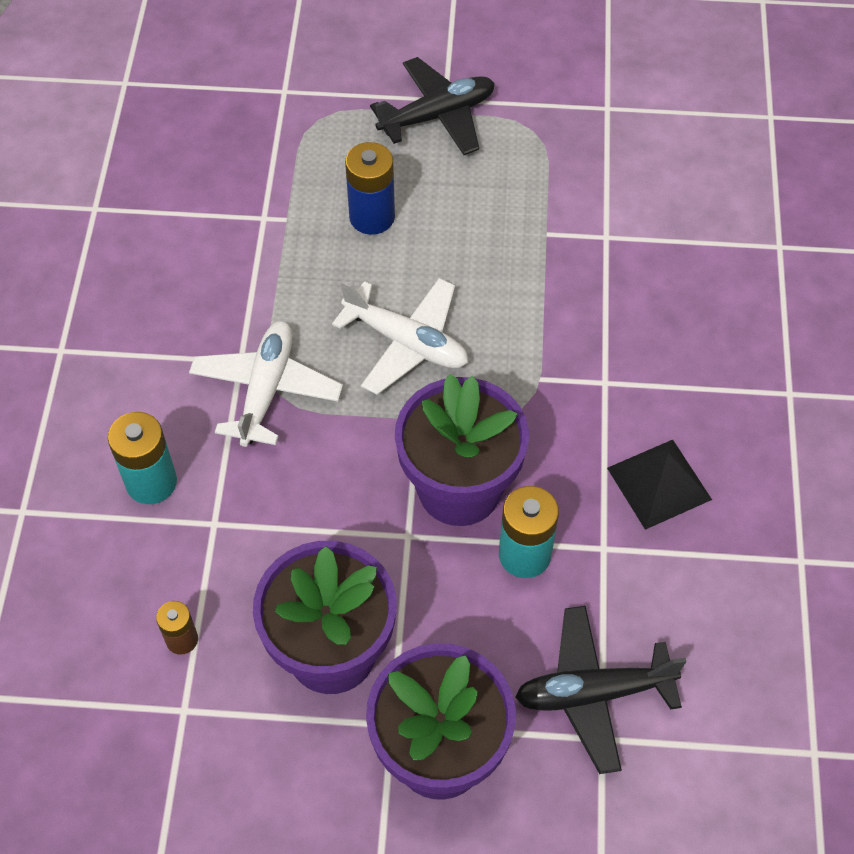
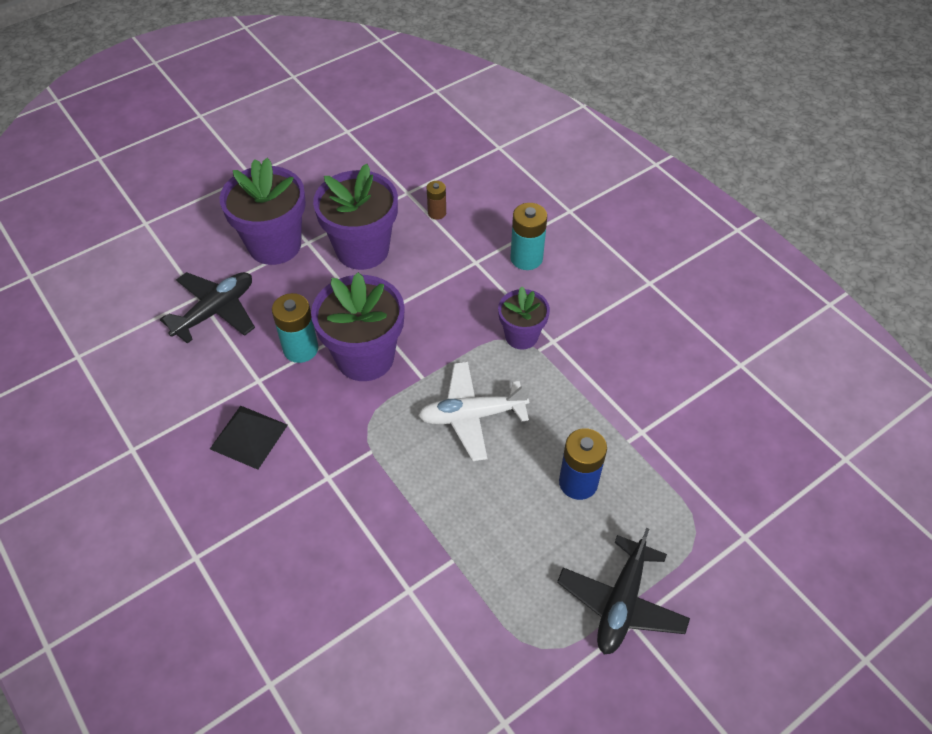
camera: 140 degrees right, 5 degrees down
(266, 390) = (521, 336): white plane -> purple flower pot

